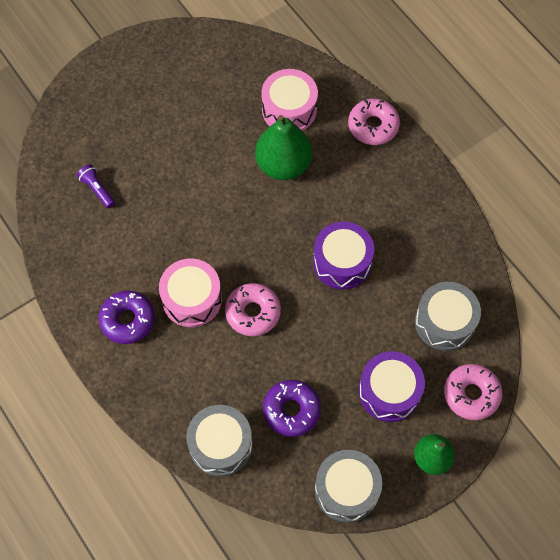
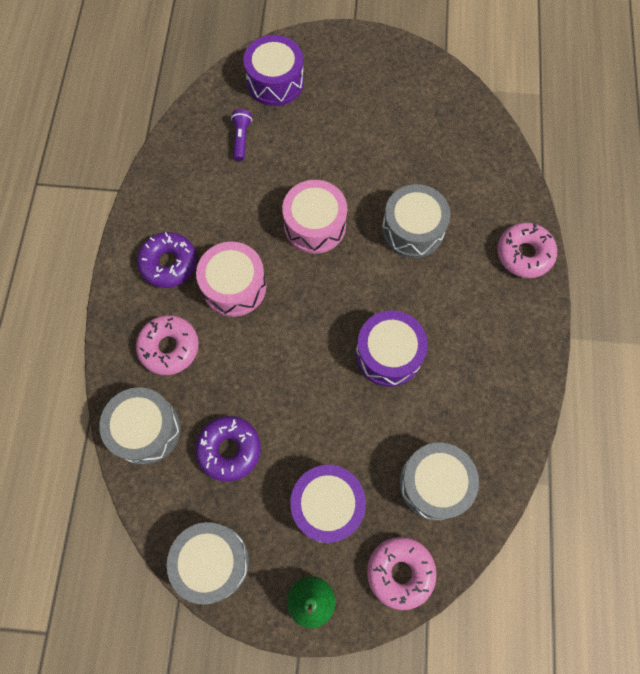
camera: 40 degrees right, 5 degrees up
(83, 128) = (275, 82): none -> purple drum
(253, 312) = (273, 337): pink donut -> pink donut (169, 347)
(283, 165) = (412, 230): green pear -> grey drum
(289, 109) = (460, 186): pink drum -> pink drum (315, 225)

